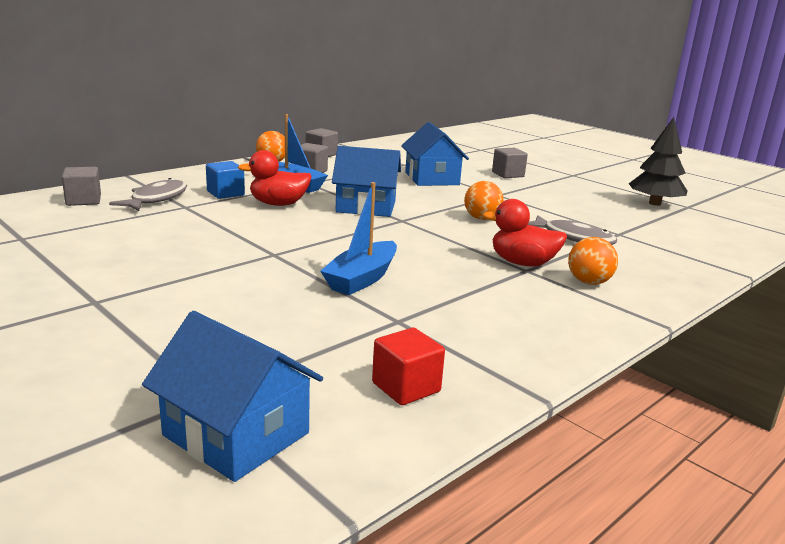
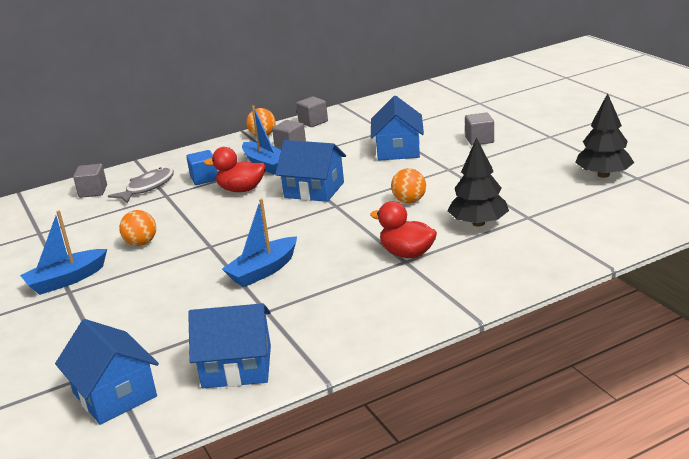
camera: 20 degrees right, 5 degrees up
(85, 289) = (66, 280): none -> blue boat
(406, 387) = (237, 367): red cube -> blue house
(573, 238) = (478, 223): grey fish -> black tree
(588, 282) = (449, 274): orange ball -> orange ball (141, 243)

